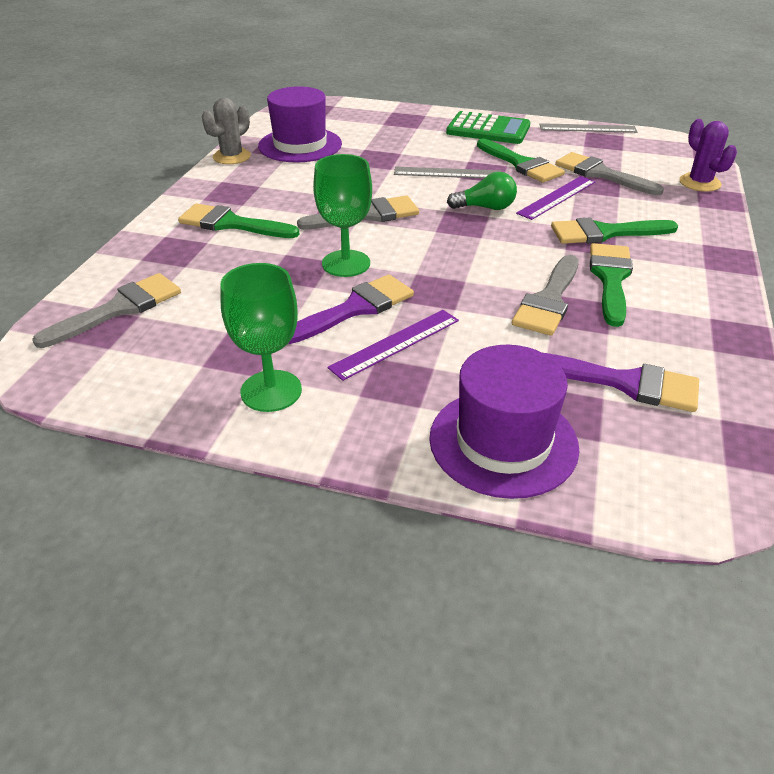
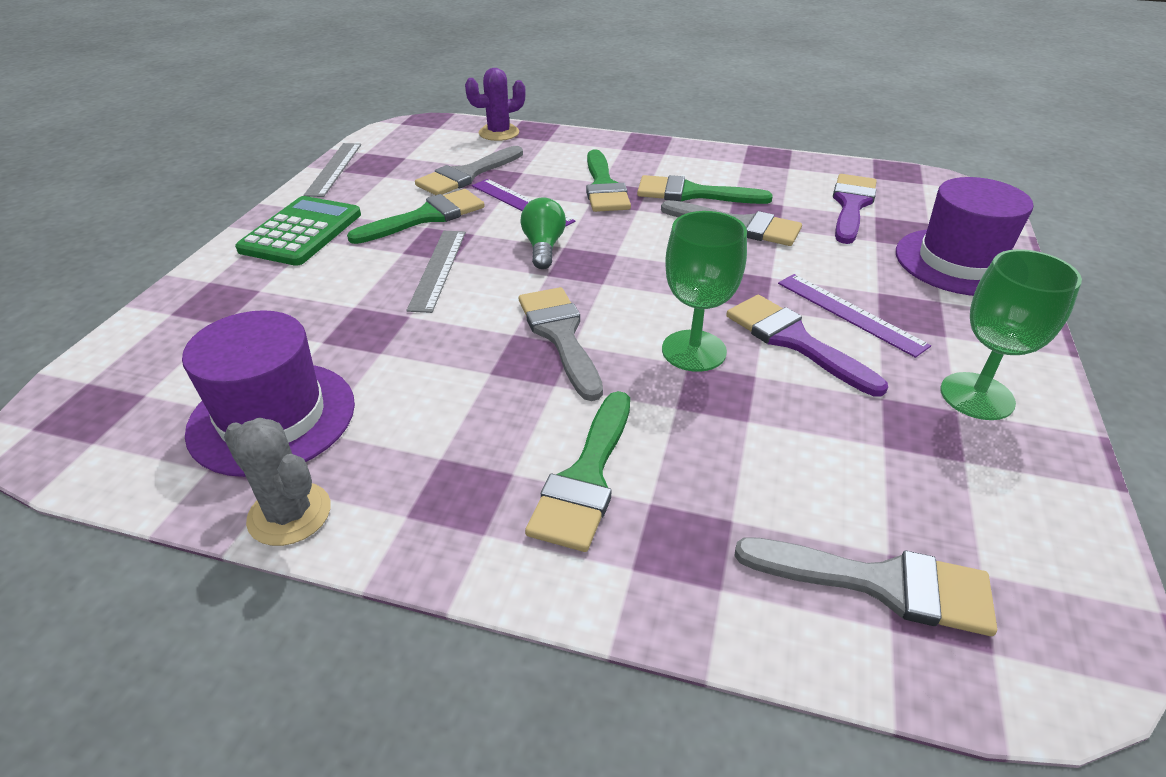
camera: 90 degrees left, 0 degrees up
(119, 309) = (881, 583): grey brush -> grey brush turned 150 degrees clockwise

